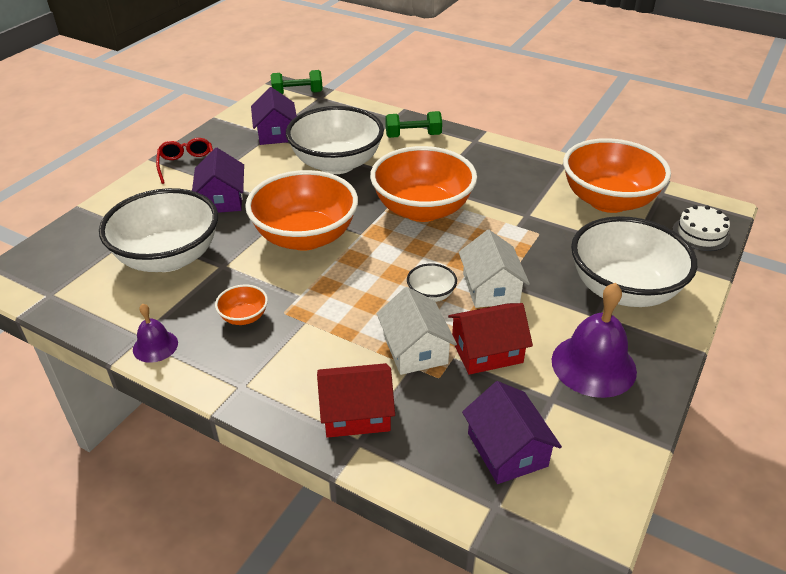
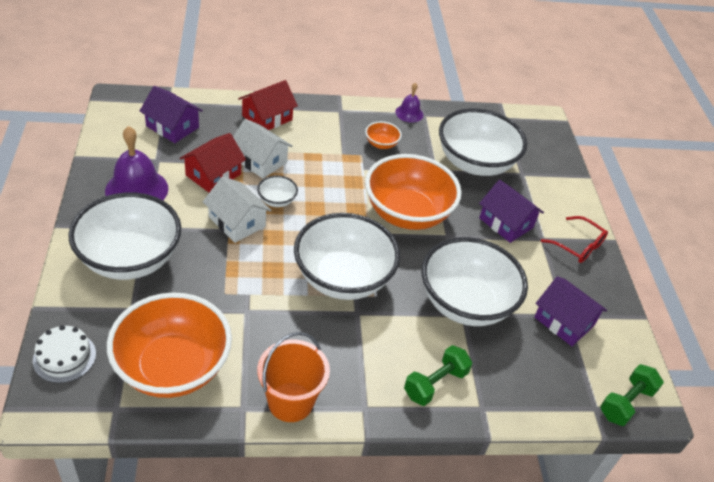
camera: 140 degrees right, 5 degrees up
(422, 209) = (343, 278): orange bowl -> white bowl
(526, 158) = (290, 402): none -> orange bucket

